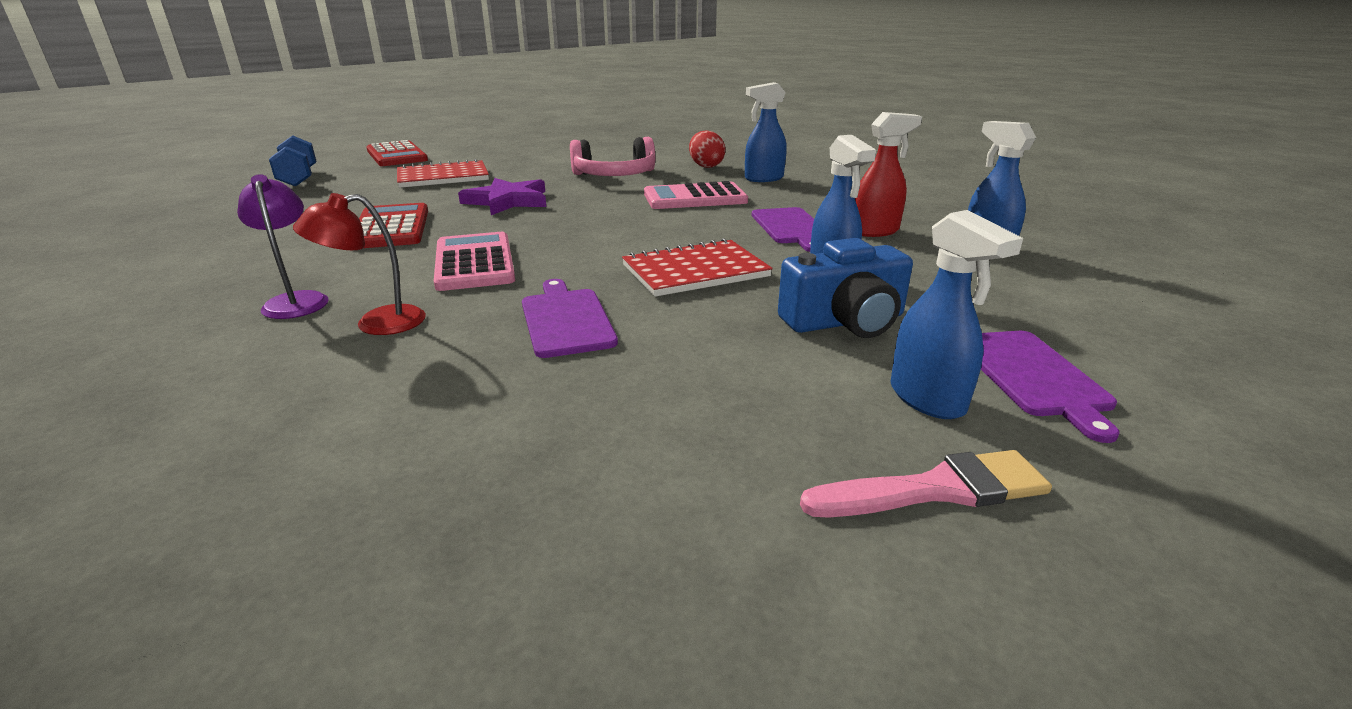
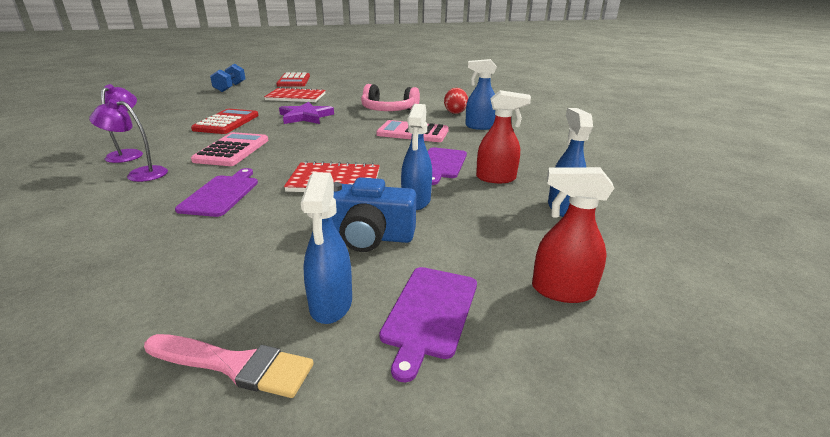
camera: 25 degrees right, 0 degrees up
(376, 323) = (140, 174): red lamp -> purple lamp
(1106, 322) = (561, 291): none -> red spray bottle

